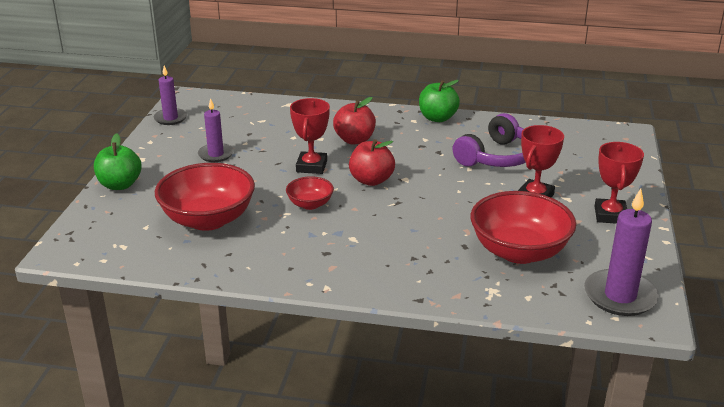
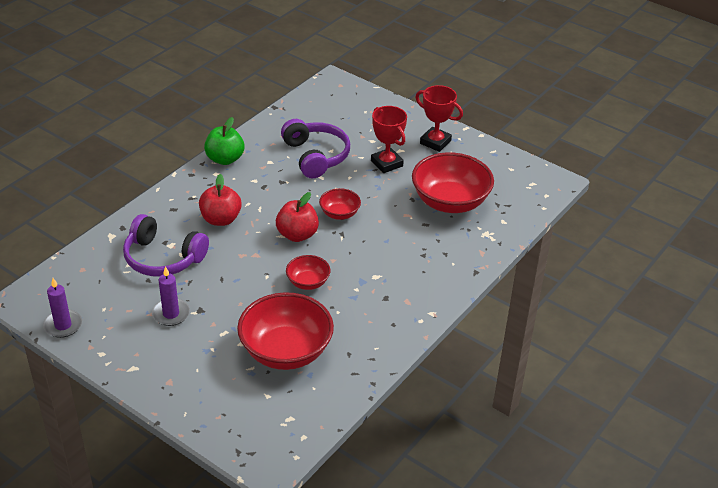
camera: 65 degrees left, 10 degrees up
(120, 185) = (175, 396): green apple -> none
(280, 131) = (163, 258): none -> purple headphones
(311, 166) = (245, 260): red trophy -> none
(425, 193) = (339, 214): none -> red bowl
(620, 296) = (526, 182): purple candle -> none

